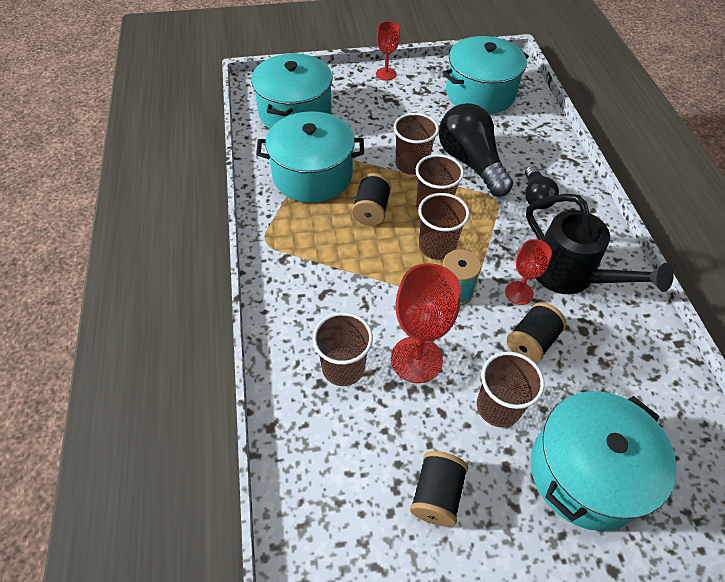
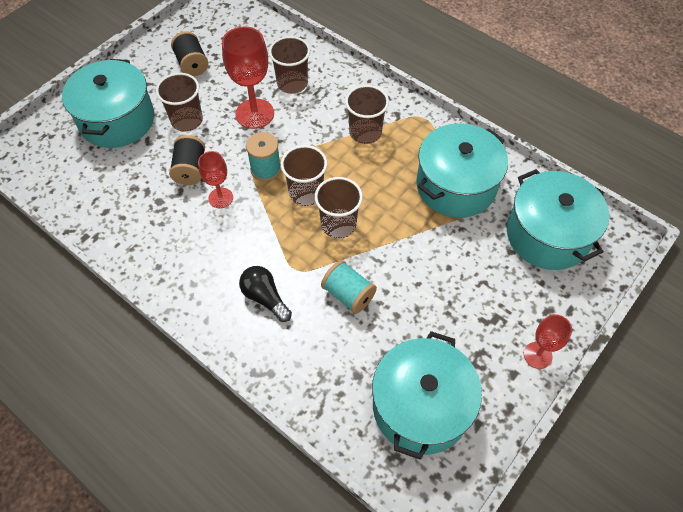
camera: 140 degrees right, 5 degrees up
(371, 210) = (380, 188): black spool -> none
(412, 164) = (394, 254): brown cup -> brown cup (365, 132)
(470, 163) = (348, 294): black light bulb -> turquoise spool
(570, 276) = (191, 238): black watering can -> none

